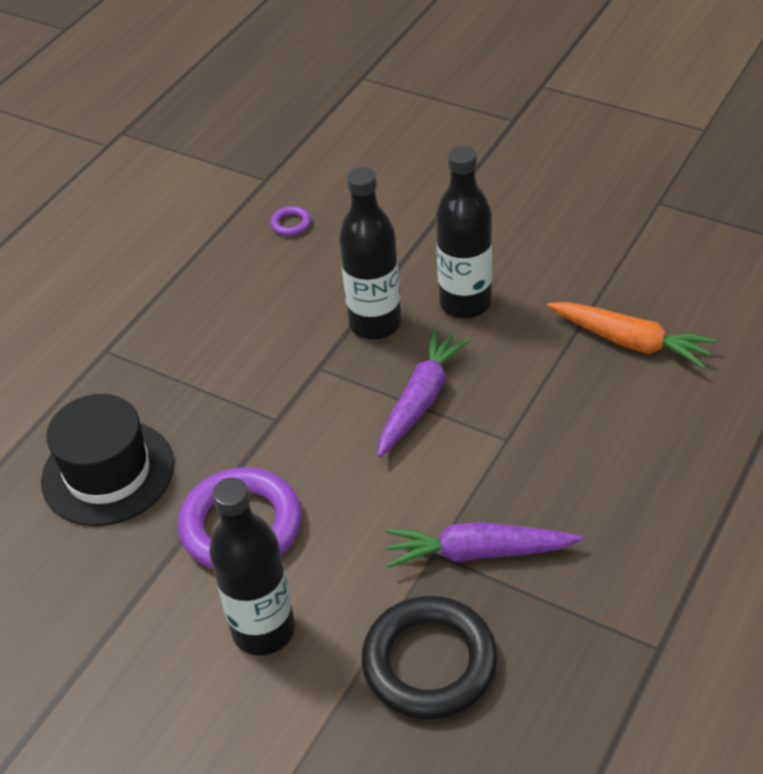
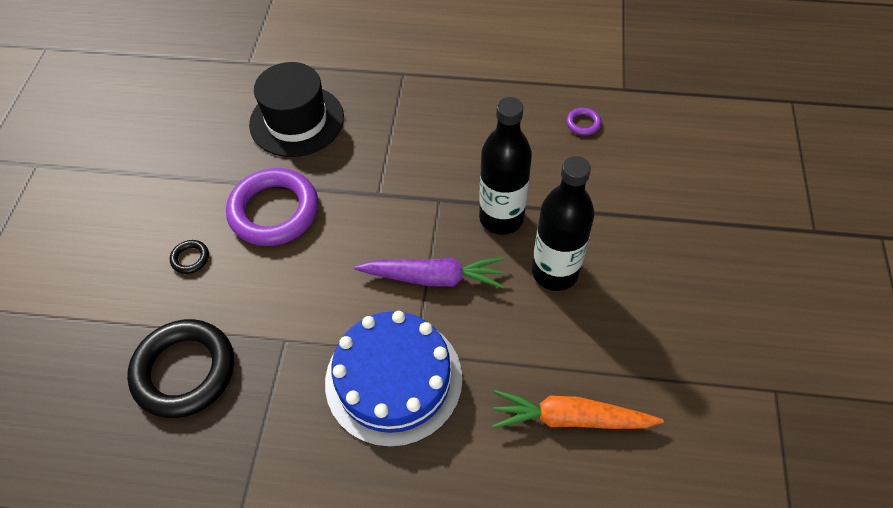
camera: 65 degrees right, 10 degrees up
(263, 630) = (190, 258): black bottle -> black ring
(477, 552) = (293, 370): purple carrot -> none
(530, 465) = (393, 379): none -> blue cake
(630, 342) = (570, 418): orange carrot -> orange carrot turned 90 degrees clockwise

